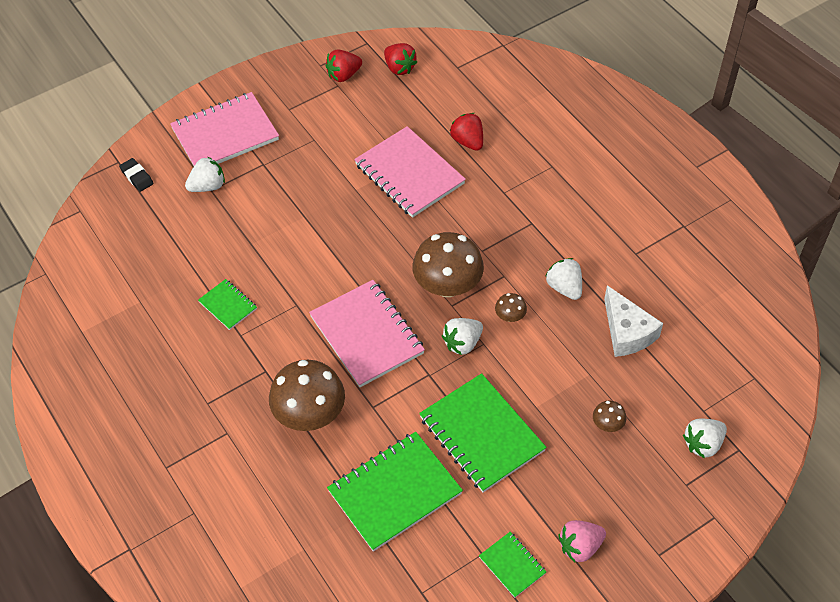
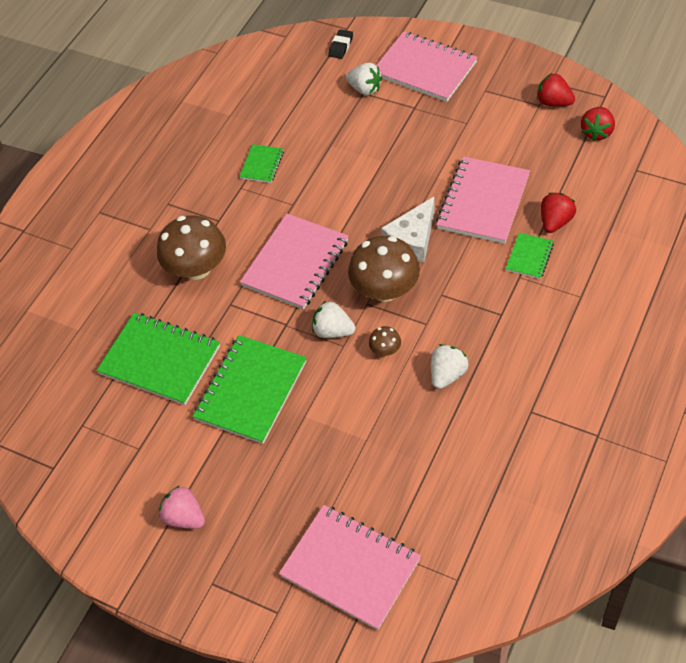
camera: 65 degrees right, 0 degrees up
(512, 565) = (140, 475): green notebook -> green notebook (529, 257)
(607, 424) = (321, 479): brown mushroom -> none
(627, 332) = (433, 447): white cheese -> white cheese (412, 240)
(703, 444) = (350, 567): white strawberry -> pink notebook

